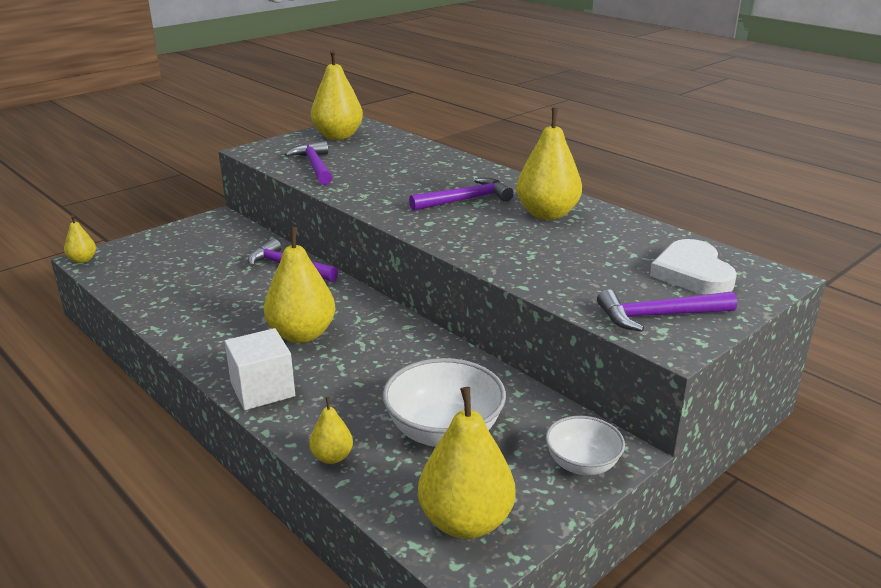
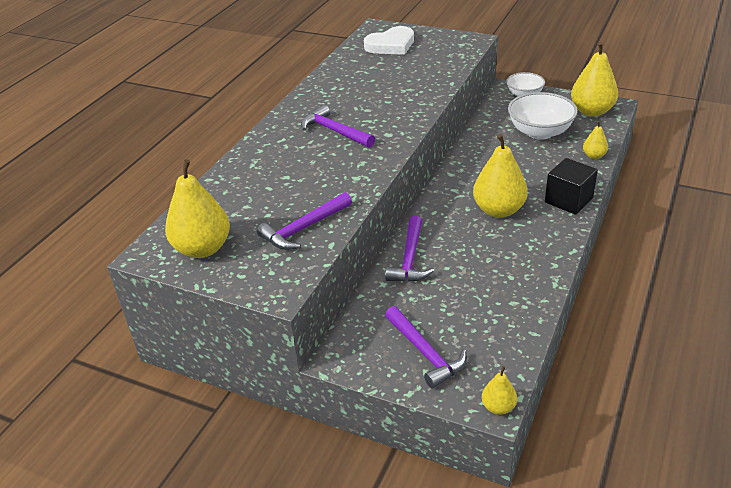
camera: 110 degrees left, 10 degrees up
(262, 389) = (568, 200): white cube -> black cube
(547, 214) = (339, 97): yellow pear -> none
(659, 316) = (448, 46): purple hammer -> purple hammer (425, 353)

